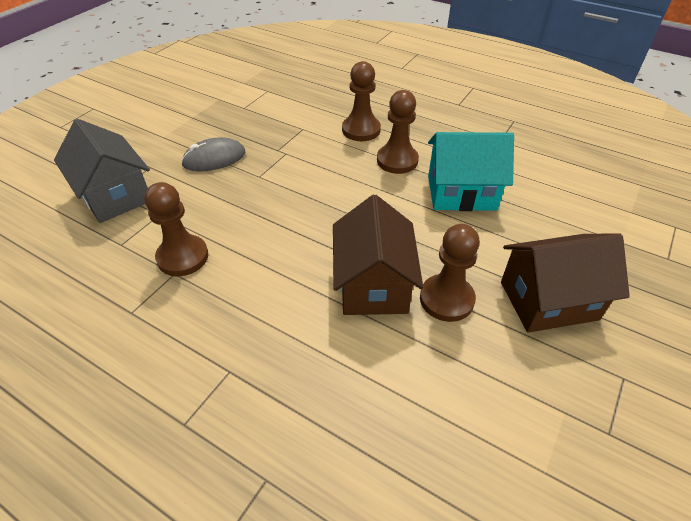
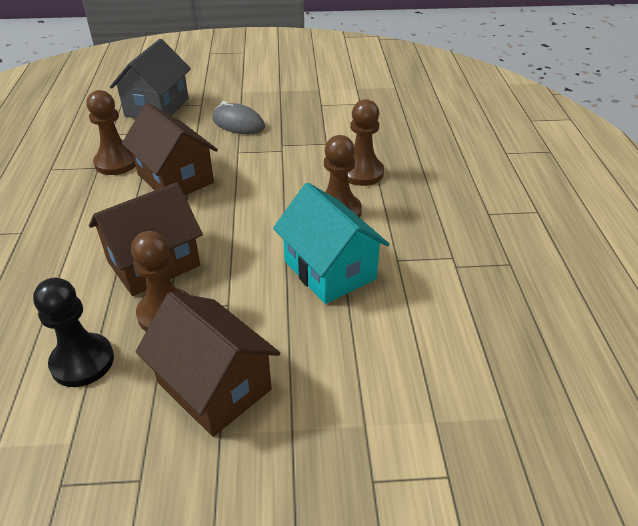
camera: 55 degrees right, 5 degrees down
(258, 227) = (175, 179): none -> brown house
(472, 375) = (82, 362): none -> black pawn

